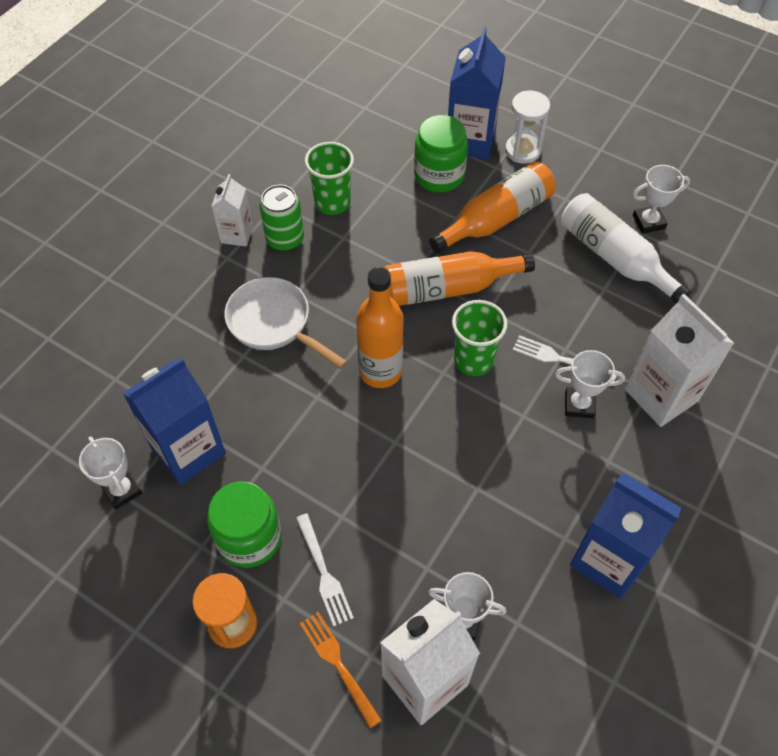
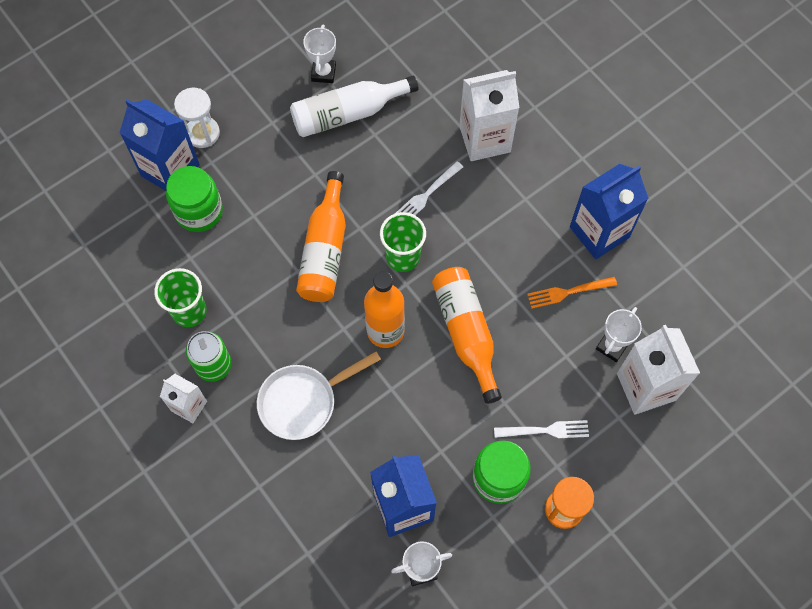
camera: 70 degrees left, 10 degrees up
(338, 664) = (617, 442): orange fork -> orange fork (568, 292)
(496, 219) = (269, 184): orange bottle -> orange bottle (466, 333)
(579, 405) = (471, 198): white trophy -> none

